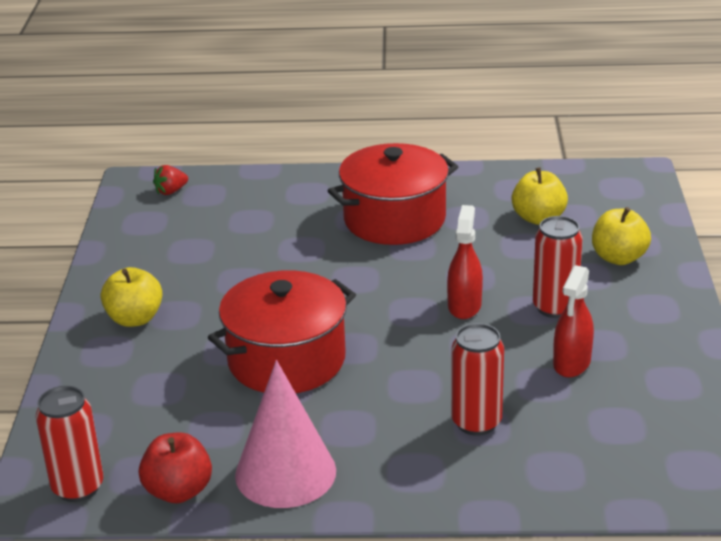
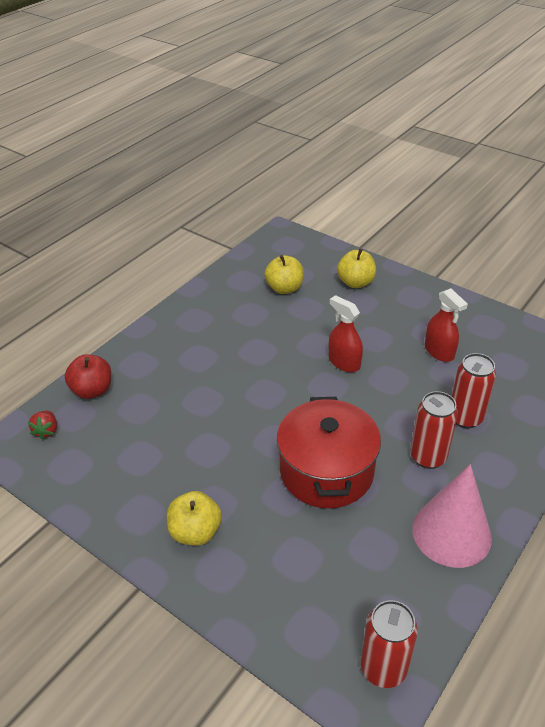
camera: 55 degrees left, 10 degrees up
(178, 491) = (431, 603): red apple -> red apple (92, 390)
(394, 219) = (218, 343): red pot -> none
(555, 307) = (380, 329): red can -> red can (428, 457)

